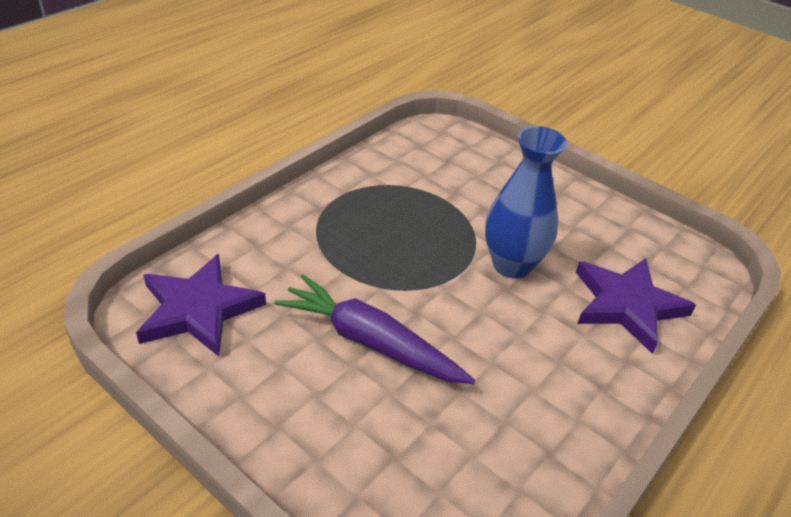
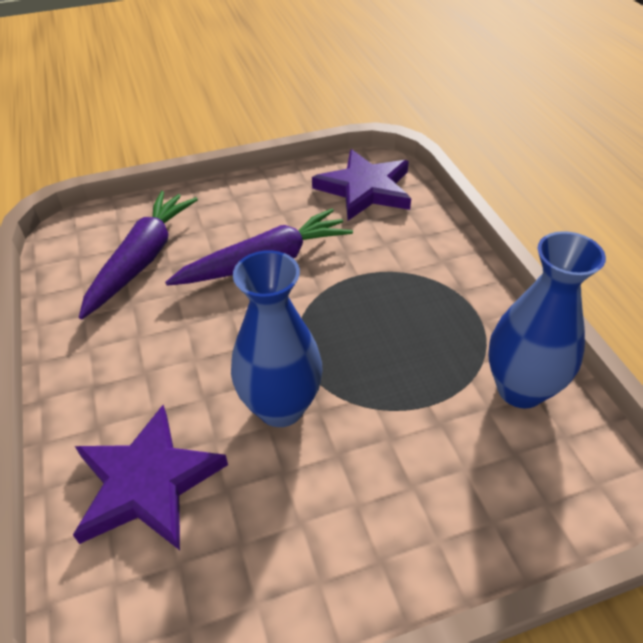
camera: 125 degrees right, 5 degrees up
(398, 165) = (520, 389): none -> blue vase
(443, 453) = (142, 259): none -> purple carrot

